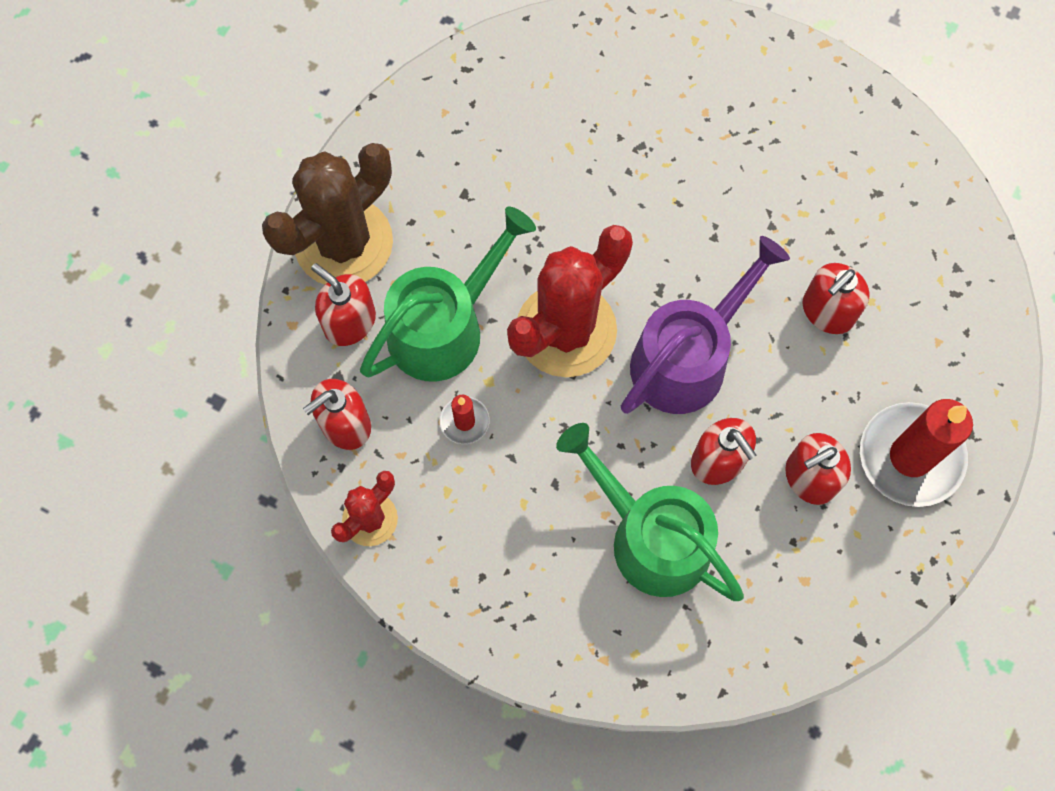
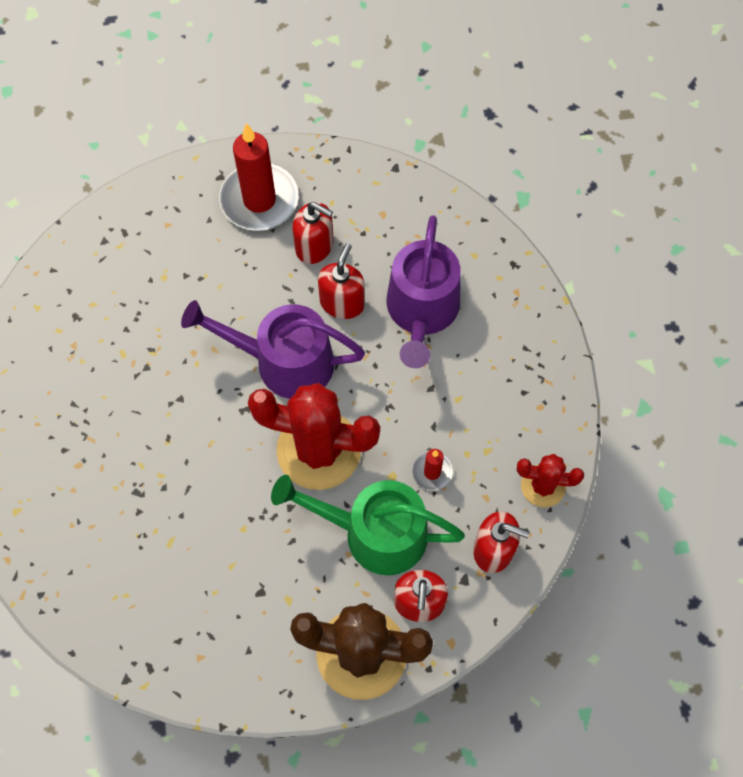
camera: 125 degrees left, 5 degrees down
(651, 537) = (422, 311): green watering can -> purple watering can
(827, 311) = (189, 298): red soap dispenser -> none

